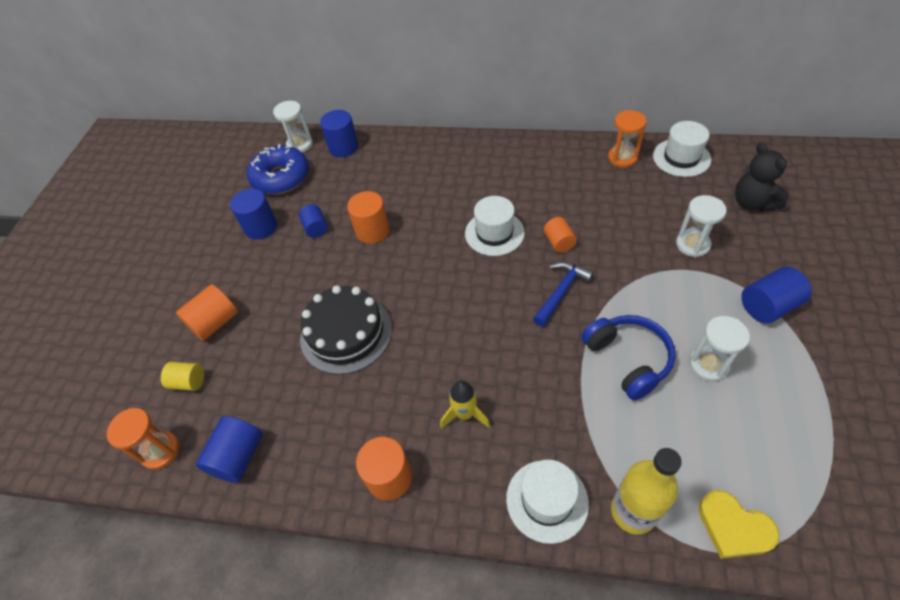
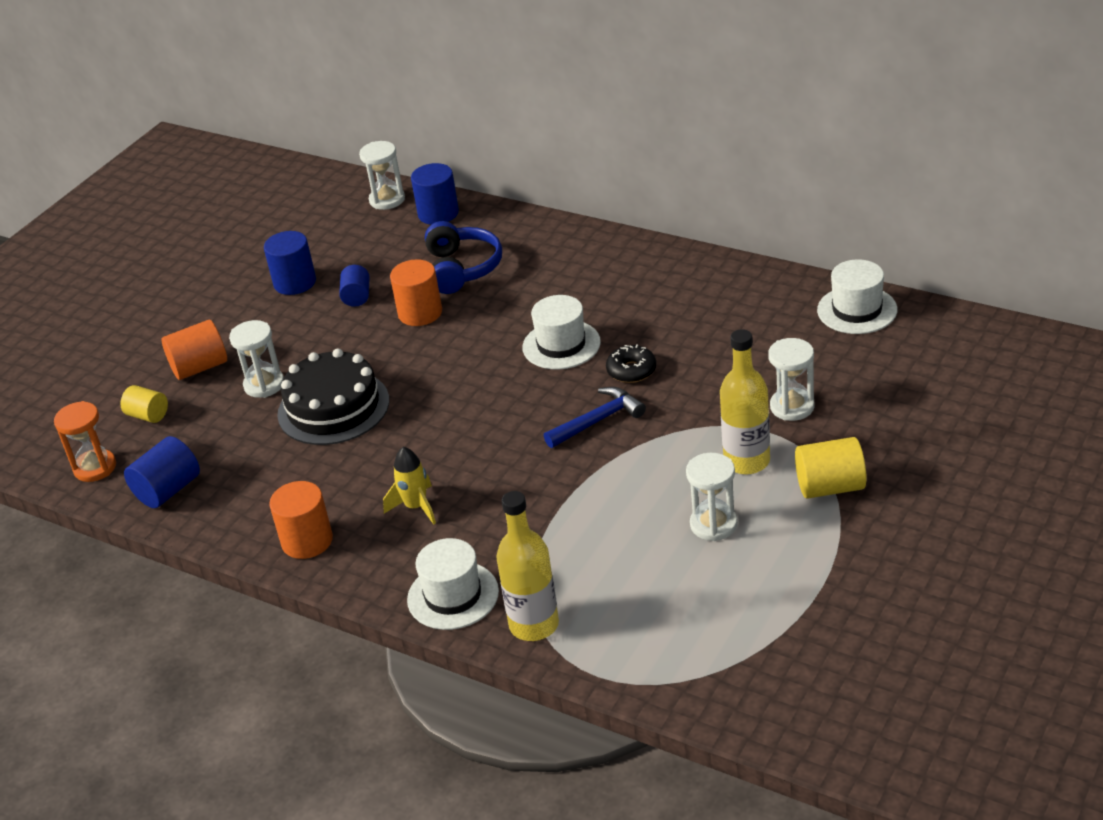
camera: 20 degrees right, 15 degrees down
(278, 326) = (264, 385): none -> white hourglass
(281, 178) = (345, 233): blue donut -> none
(559, 242) = (631, 370): orange cylinder -> black donut
(622, 158) = (780, 295): orange hourglass -> none
(628, 359) = (627, 500): blue headphones -> blue headphones (462, 269)
(693, 299) = (746, 461): none -> yellow bottle
(733, 527) = (627, 661): yellow heart -> none
(752, 202) = (906, 379): black teddy bear -> none
(767, 306) = (830, 487): blue cylinder -> yellow cylinder

